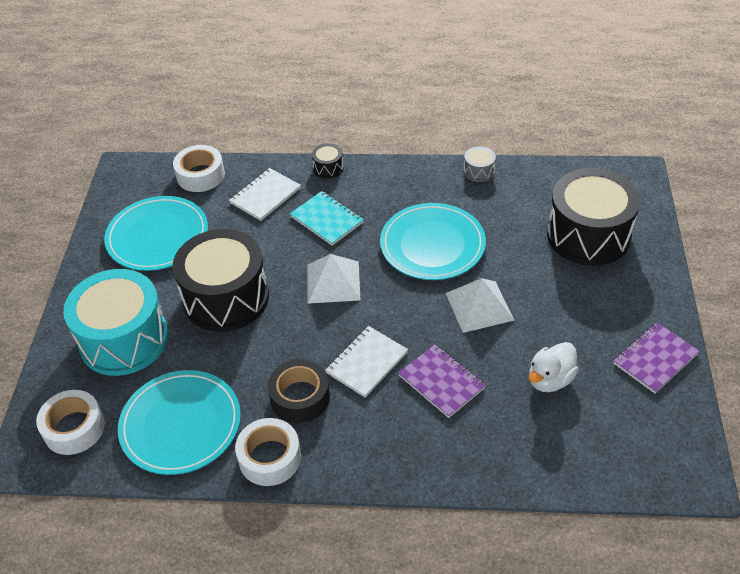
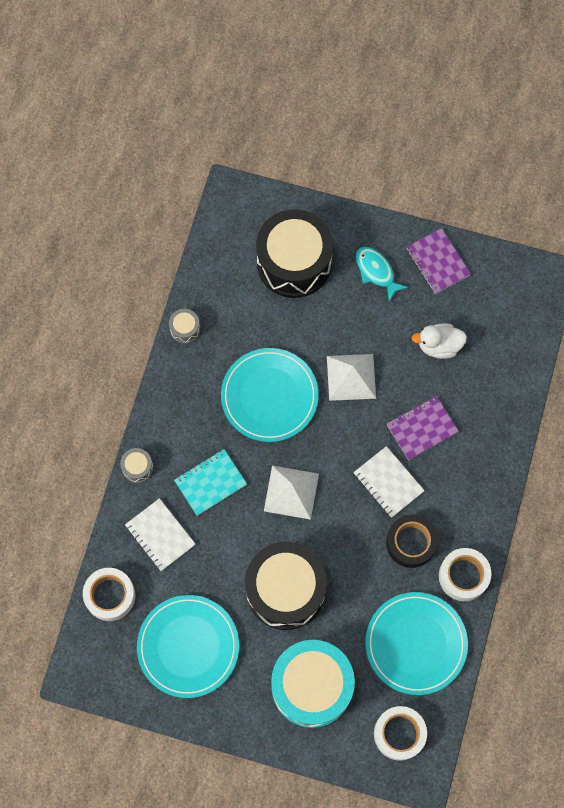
camera: 80 degrees left, 25 degrees up
(328, 168) = (137, 467): black drum -> grey drum
(550, 379) = (439, 346): white duck -> white duck turned 120 degrees clockwise
(613, 304) = (376, 271): none -> turquoise fish

